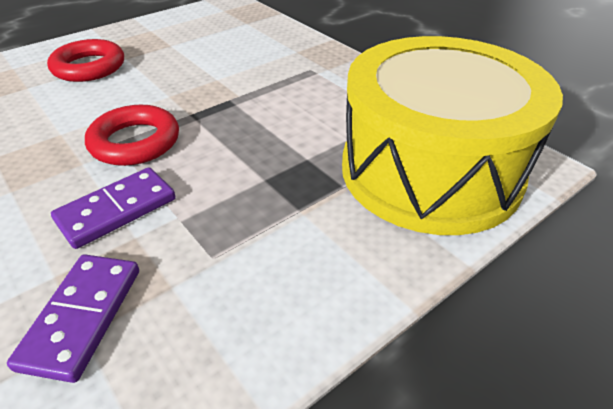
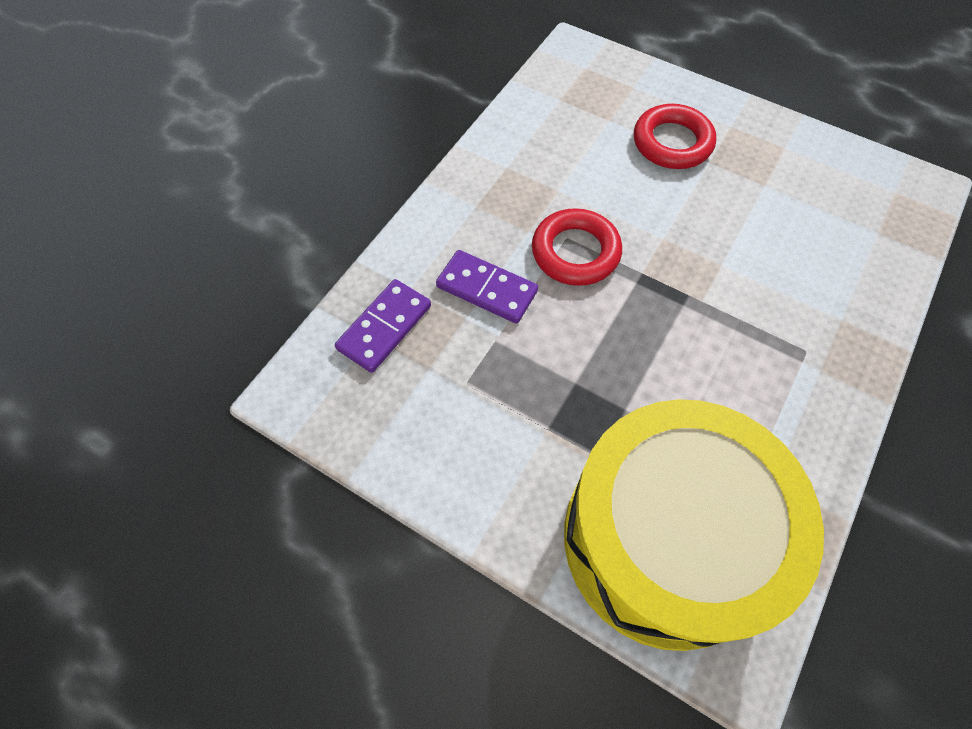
camera: 70 degrees right, 20 degrees up
(82, 317) = (384, 327): purple domino -> purple domino turned 45 degrees counterclockwise

